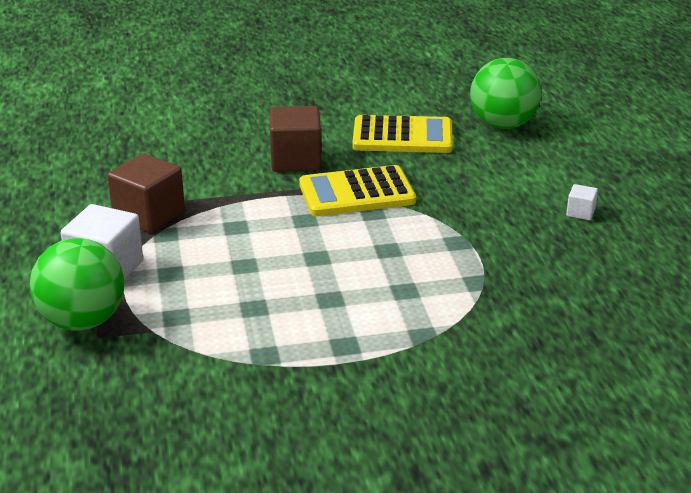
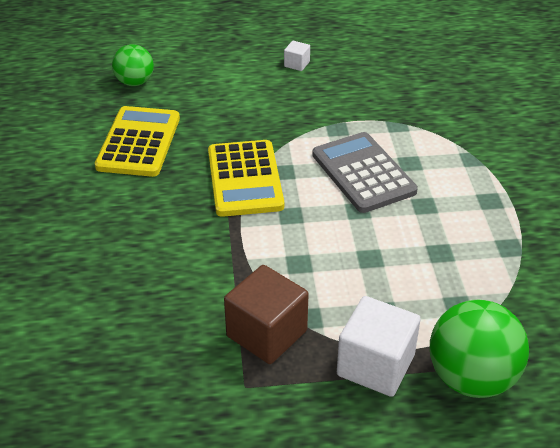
camera: 85 degrees left, 10 degrees up
(295, 160) = (168, 217): brown cube -> none
(380, 260) = (363, 173): none -> grey calculator
(503, 125) = (135, 82): green ball -> green ball, size x0.62

